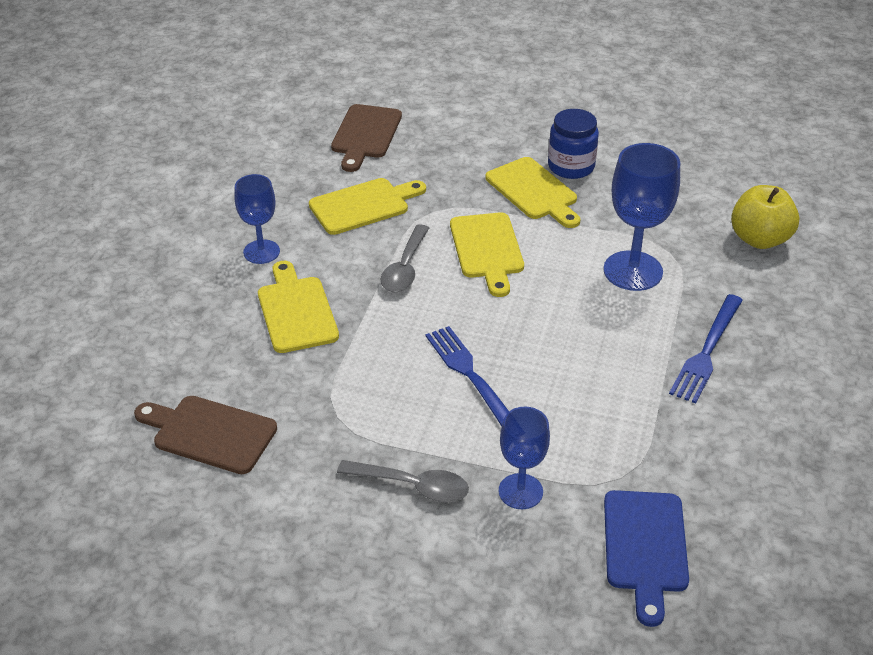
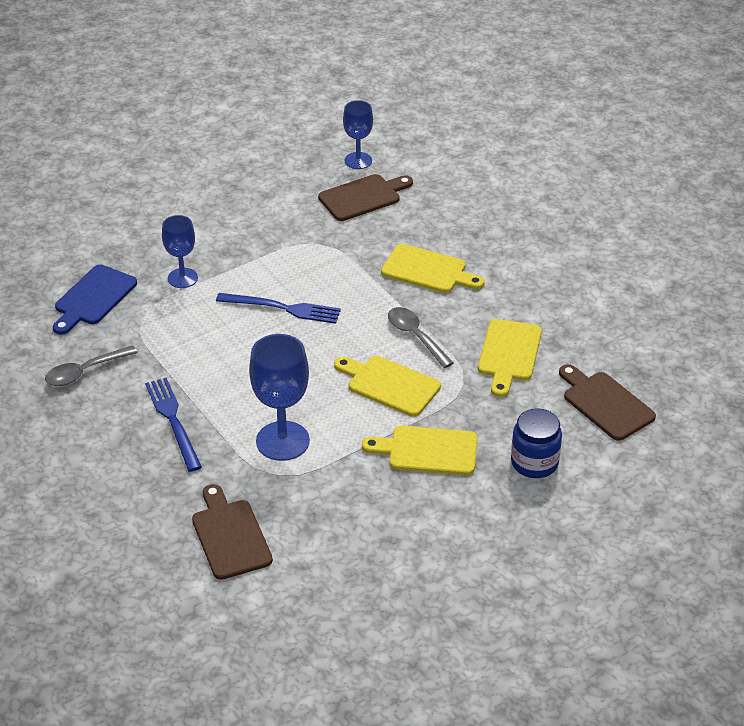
camera: 130 degrees right, 0 degrees up
(261, 252) = (507, 283): blue goblet -> blue goblet (358, 160)
(413, 486) = (236, 245): grey spoon -> grey spoon (84, 372)
(571, 166) = (435, 493): blue jar -> blue jar (534, 462)
(645, 547) = (93, 298): blue cutting board -> blue cutting board turned 105 degrees counterclockwise
(759, 239) = (230, 536): yellow apple -> brown cutting board

